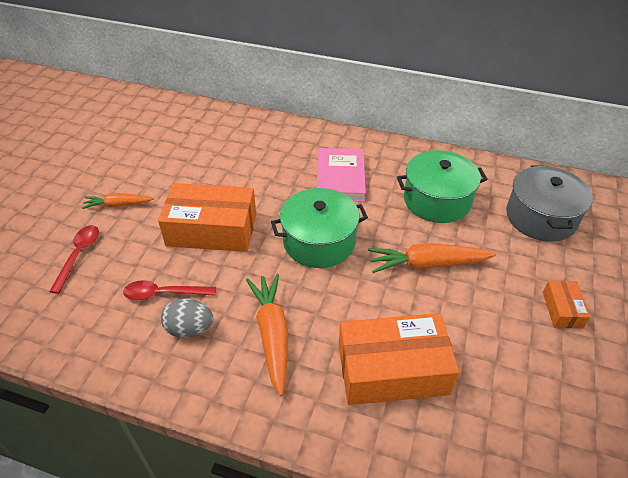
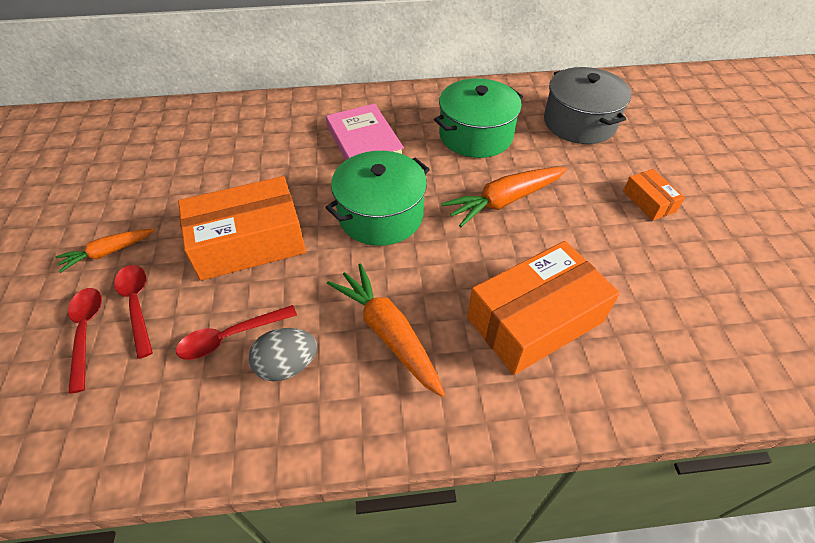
camera: 25 degrees left, 5 degrees up
(118, 248) = (137, 304): none -> red spoon

